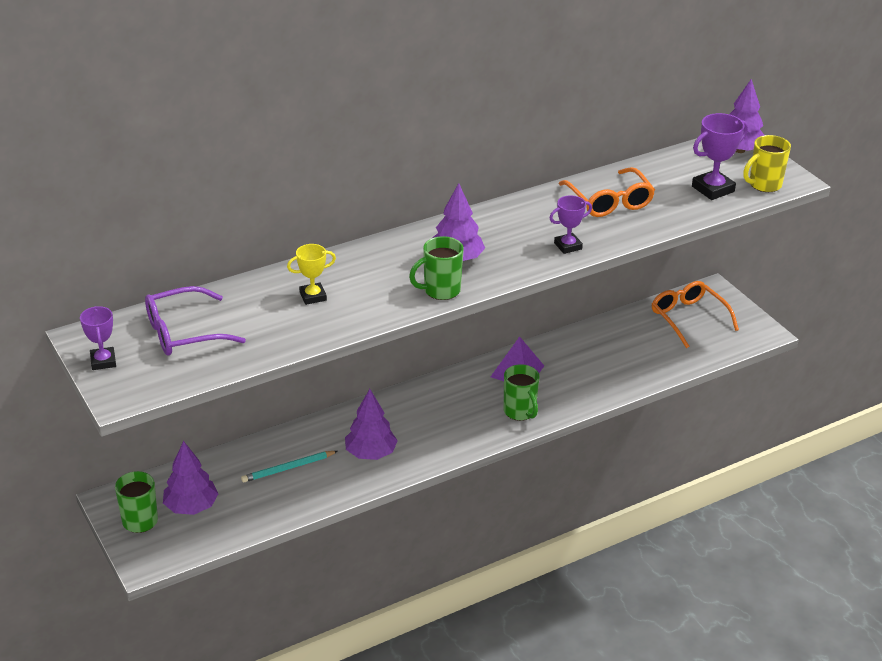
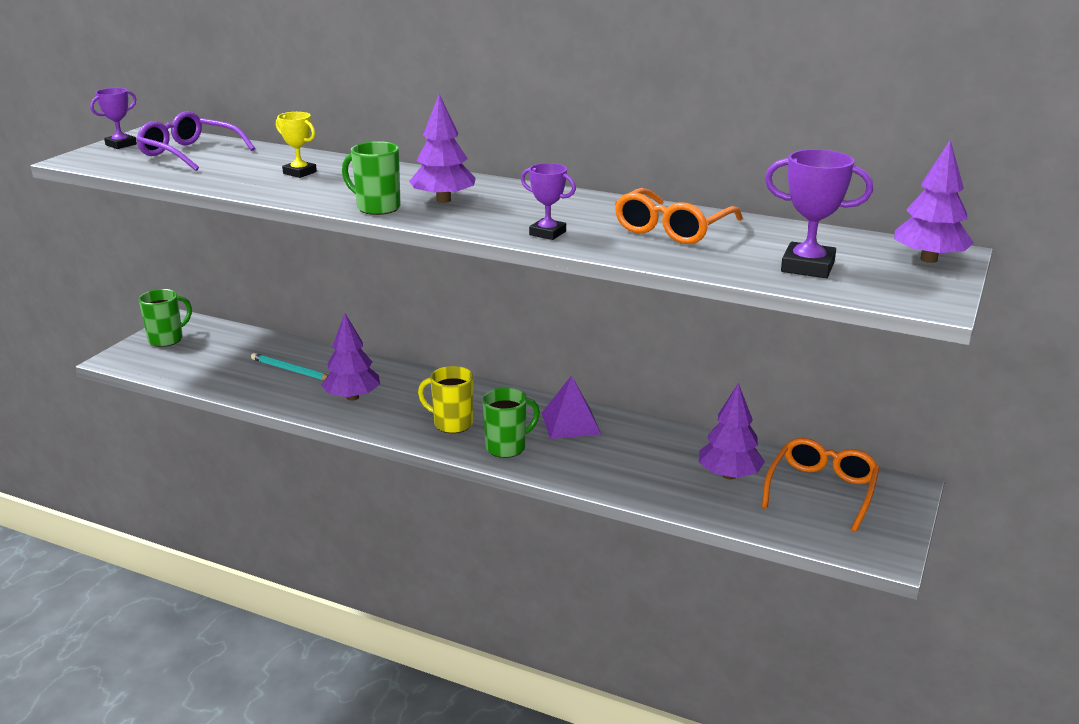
camera: 55 degrees right, 10 degrees down
(191, 507) = (201, 351): purple tree -> purple tree (729, 475)
(520, 412) = (507, 447): green mug -> green mug turned 150 degrees counterclockwise
(764, 185) = (880, 289): yellow mug -> yellow mug (451, 424)

